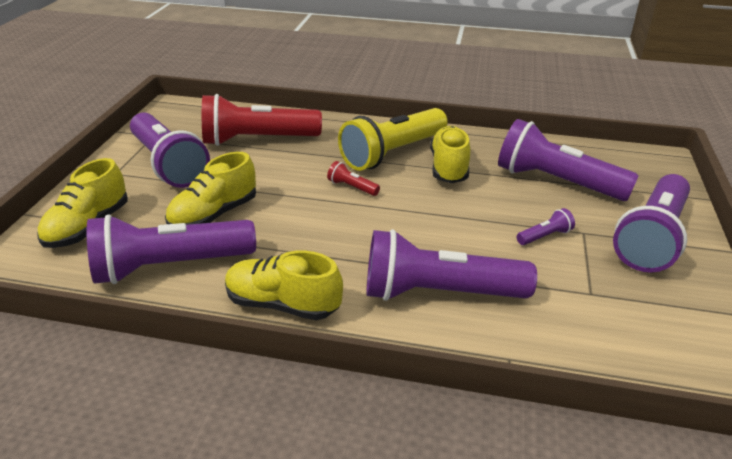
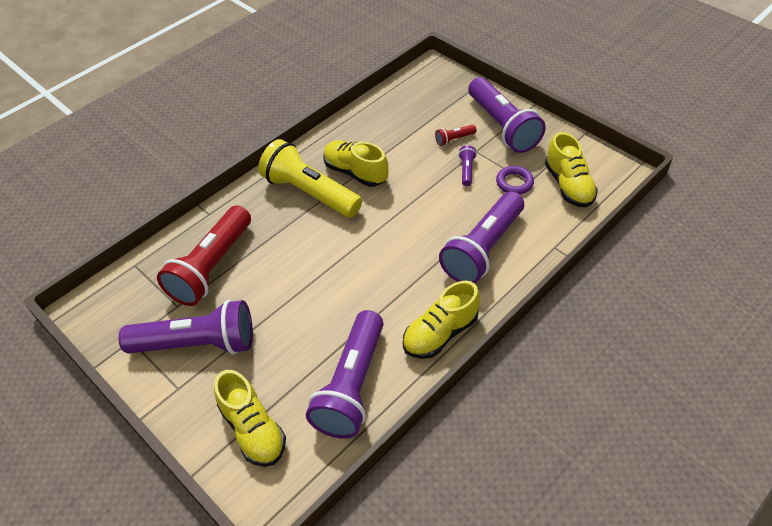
camera: 55 degrees left, 15 degrees up
(214, 215) = (304, 336): yellow shoe -> yellow shoe (568, 185)
(352, 187) = (335, 238): red flashlight -> red flashlight (454, 139)
(392, 153) = (309, 193): yellow flashlight -> yellow flashlight turned 135 degrees clockwise
(556, 182) = (417, 130): purple flashlight -> none
(574, 281) = (514, 183): none -> purple ring

